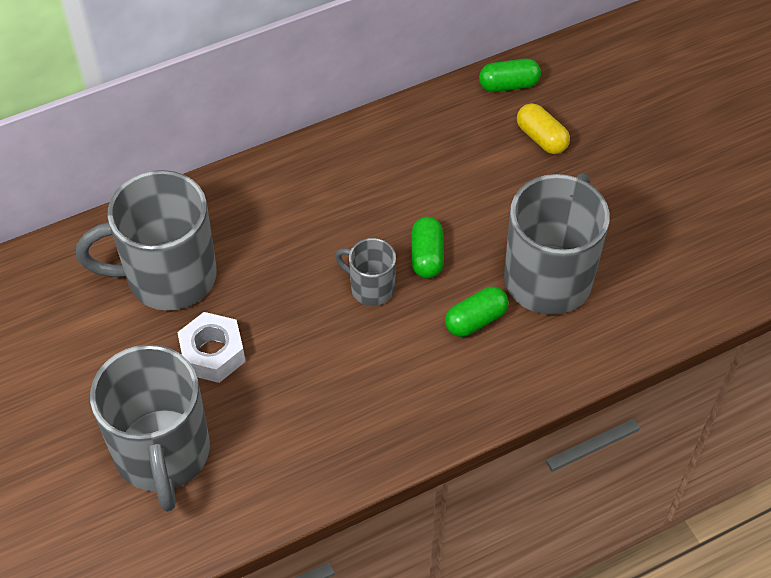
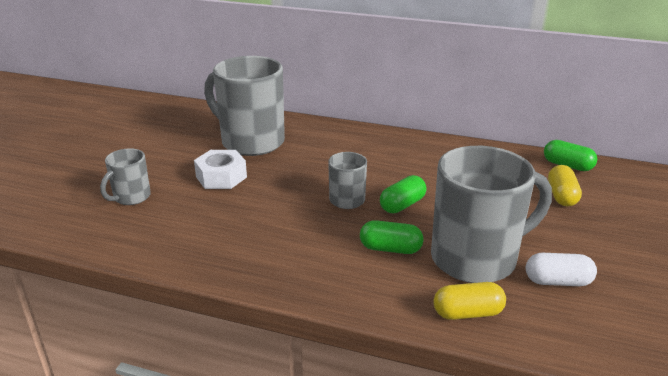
camera: 45 degrees right, 25 degrees down
(163, 454) = (131, 197): grey mug -> grey mug, size x0.49
(598, 342) = (467, 313): none -> yellow capsule
(626, 255) = (557, 281): none -> white capsule

